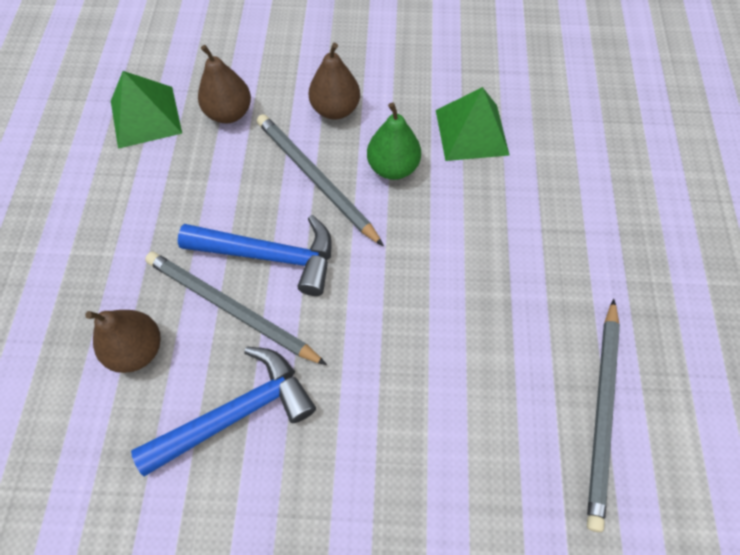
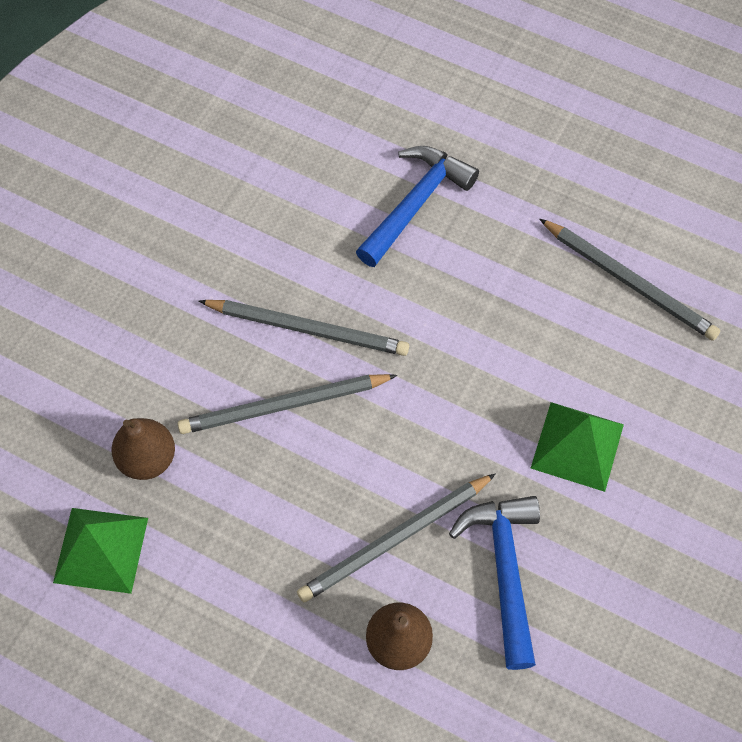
camera: 65 degrees left, 0 degrees up
(270, 256) = (353, 482): blue hammer -> blue hammer (415, 204)
(335, 109) = (204, 351): brown pear -> none
(393, 167) = (308, 329): green pear -> grey pencil
(471, 132) = (304, 240): green pyramid -> green pyramid (577, 446)

